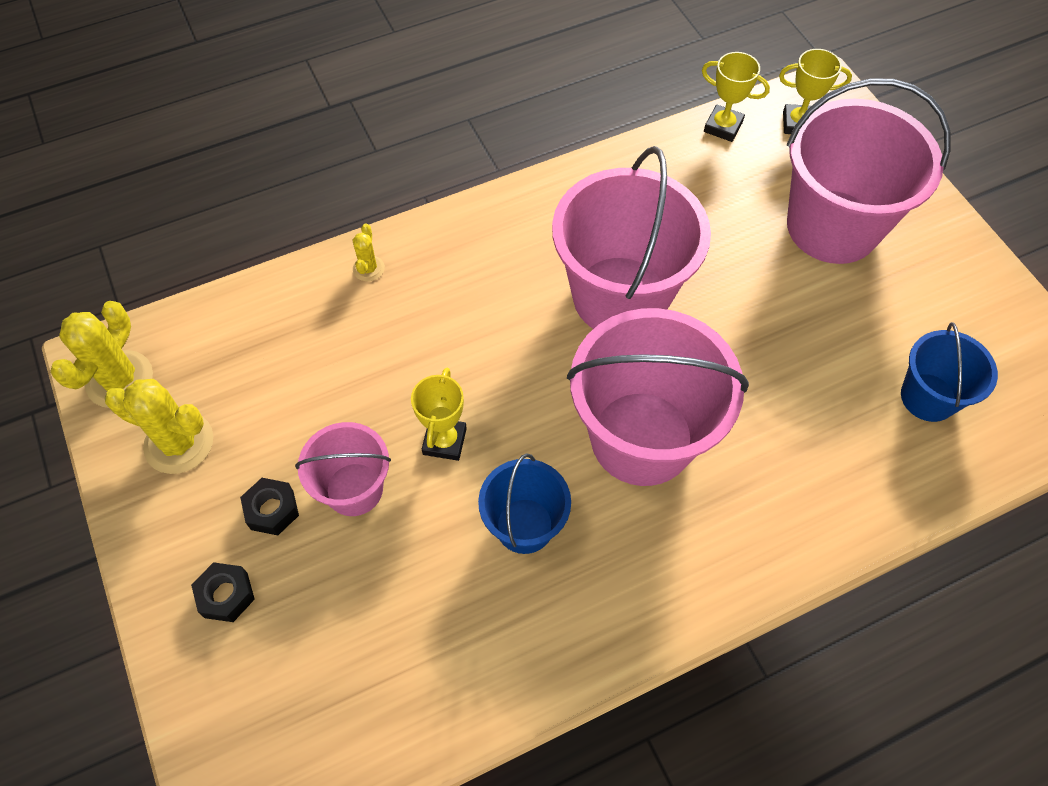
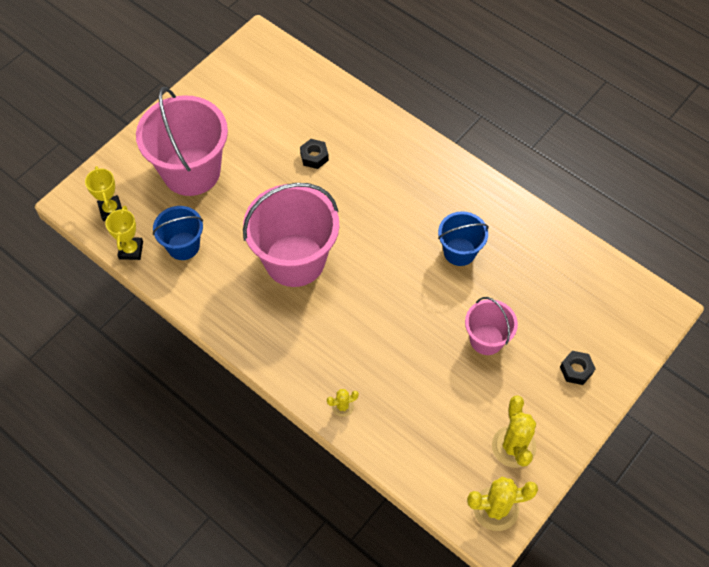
camera: 115 degrees left, 0 degrees up
(272, 510) = (521, 374): black nut -> black nut (314, 157)
(444, 441) = (434, 309): yellow trophy -> none
(642, 438) = (381, 218): pink bucket -> none
(928, 397) = (290, 104): blue bucket -> blue bucket (183, 246)

